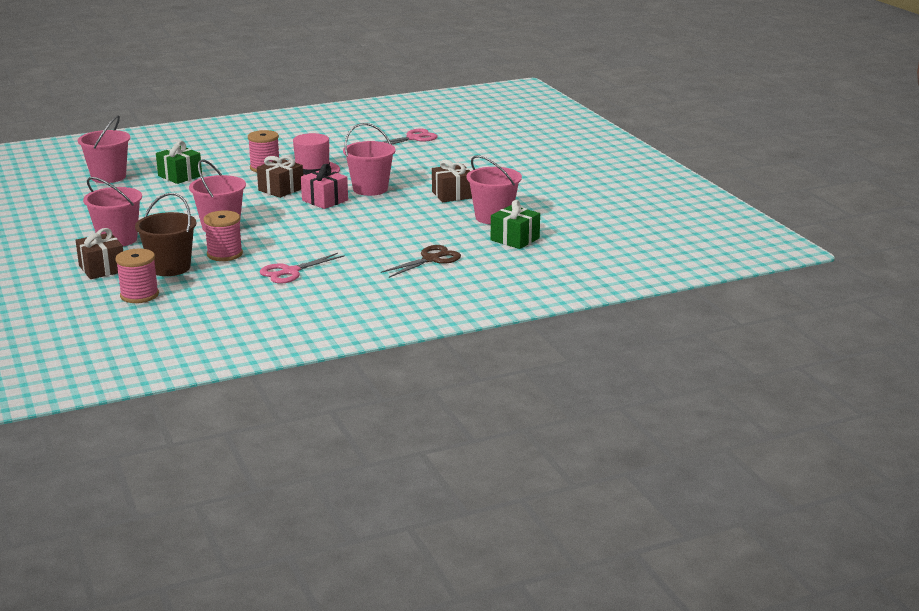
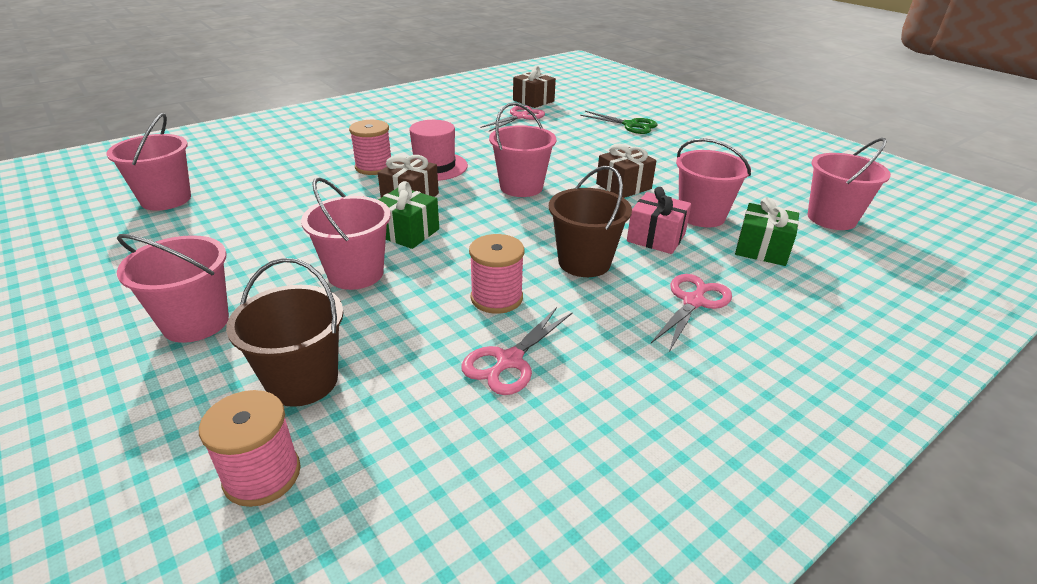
camera: 15 degrees left, 10 degrees up
(102, 268) = (175, 403): brown gift -> brown gift (533, 101)
(180, 176) = (267, 189): green gift -> green gift (407, 232)
(224, 254) = (384, 333): pink spool -> pink spool (496, 298)
(325, 200) = (476, 210): pink gift -> pink gift (656, 237)
(377, 234) = (584, 262): none -> brown bucket
(431, 259) = (693, 302): brown scissors -> pink scissors
(508, 151) = (630, 125): none -> green scissors
(596, 227) = (831, 218): none -> pink bucket

